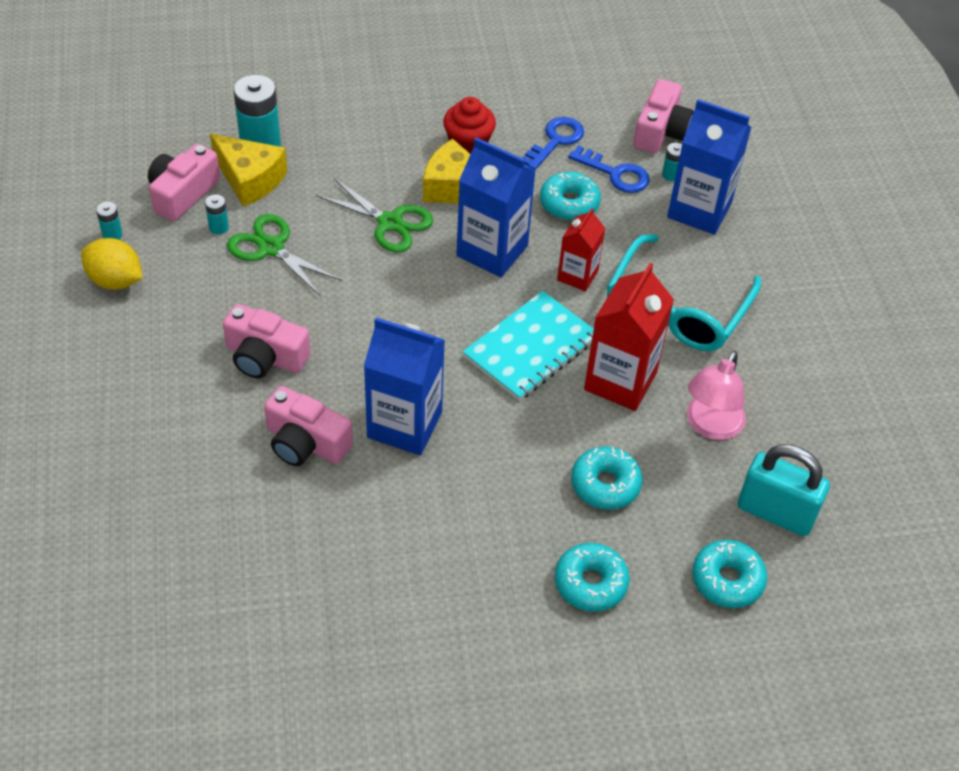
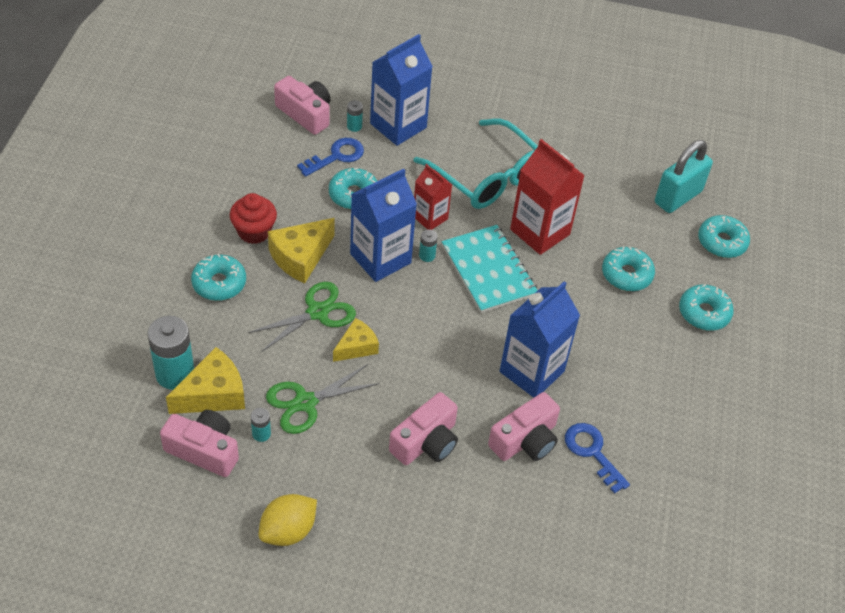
camera: 70 degrees left, 0 degrees up
(112, 234) = (228, 519): turquoise battery -> turquoise battery (427, 255)
(182, 193) = (204, 450): pink camera -> pink camera turned 150 degrees clockwise
(361, 266) = (356, 347): none -> yellow cheese
(386, 140) = (219, 283): none -> turquoise donut
(555, 141) = (281, 177): blue key -> blue key (592, 452)
(710, 426) = (597, 200): pink lamp -> none

